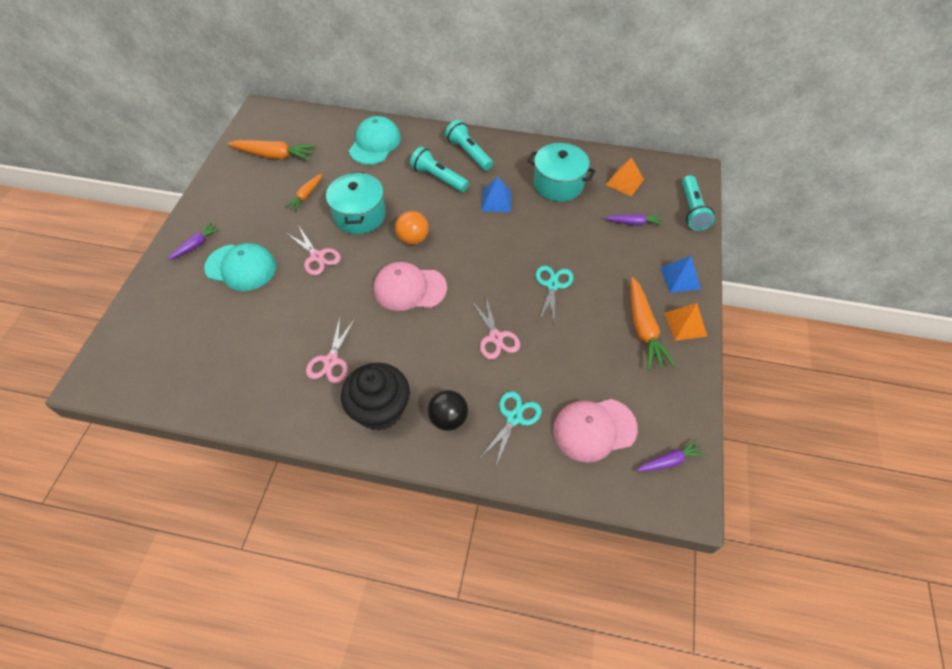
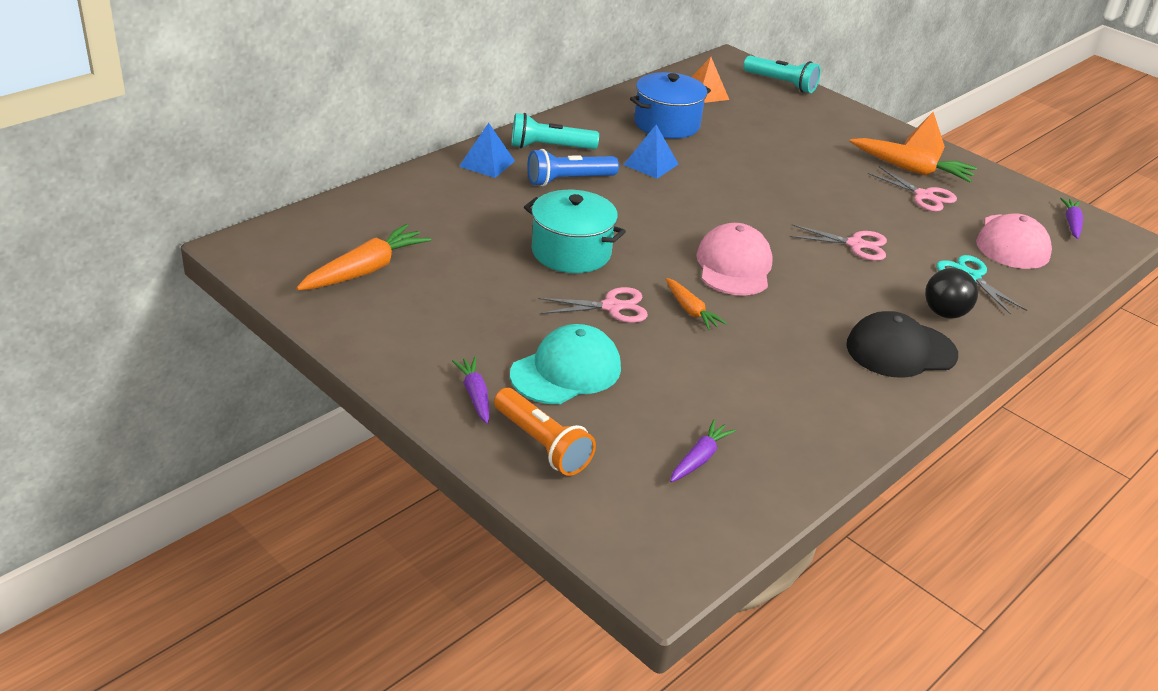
camera: 60 degrees left, 20 degrees down
(171, 288) = (542, 444): none -> orange flashlight
(306, 195) = (483, 275): orange carrot -> orange carrot (691, 310)
(331, 361) = (801, 357): pink scissors -> pink scissors (924, 196)
(375, 143) = (447, 194): turquoise cap -> none
(380, 409) = (900, 350): black cupcake -> black cap
(409, 288) = (734, 266): pink cap -> pink cap turned 150 degrees clockwise
(413, 239) = (654, 234): orange ball -> none
(438, 178) = (568, 180): turquoise flashlight -> blue flashlight
(552, 285) = (811, 187): turquoise scissors -> none
(558, 184) = (667, 124): turquoise pot -> blue pot
(634, 223) = (768, 114): purple carrot -> purple carrot (699, 458)
(680, 278) = (863, 126): blue pyramid -> blue pyramid (487, 163)

